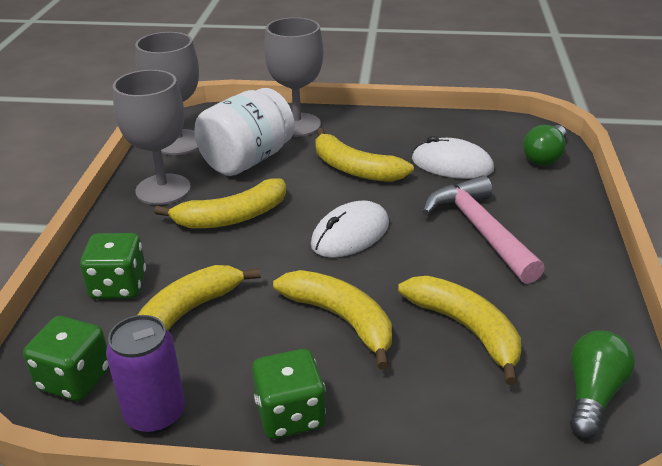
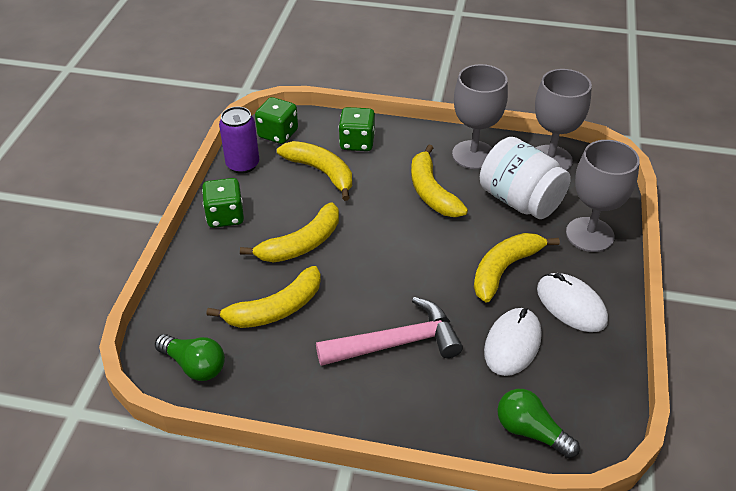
camera: 95 degrees right, 10 degrees up
(350, 234) = (401, 257): white mouse -> white mouse (571, 305)

